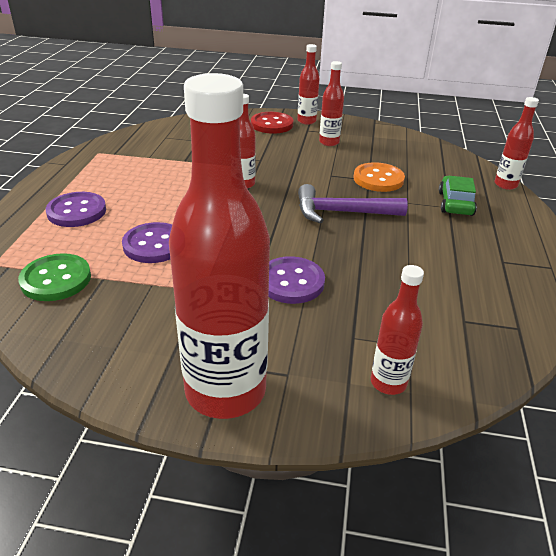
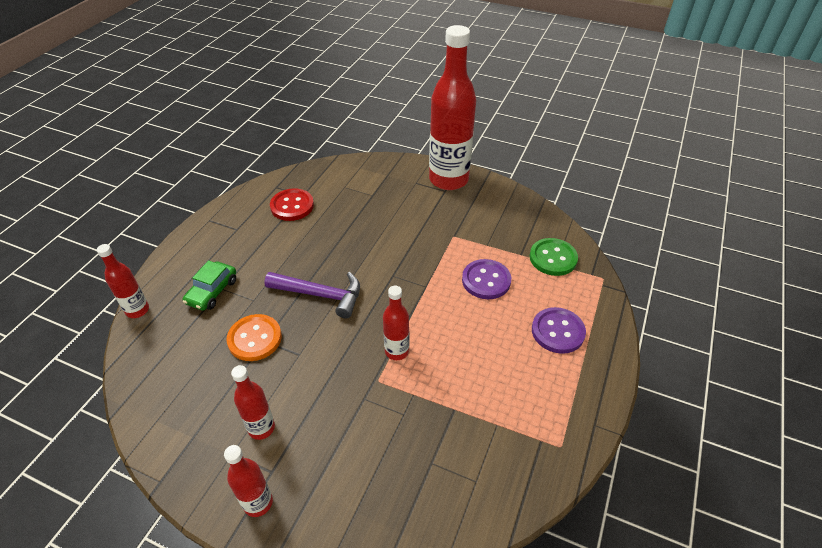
camera: 165 degrees left, 10 degrees up
(272, 124) = (315, 499): red button -> red button (292, 206)
(291, 282) = (393, 233): purple button -> none
(388, 382) = (368, 172): red bottle -> none

